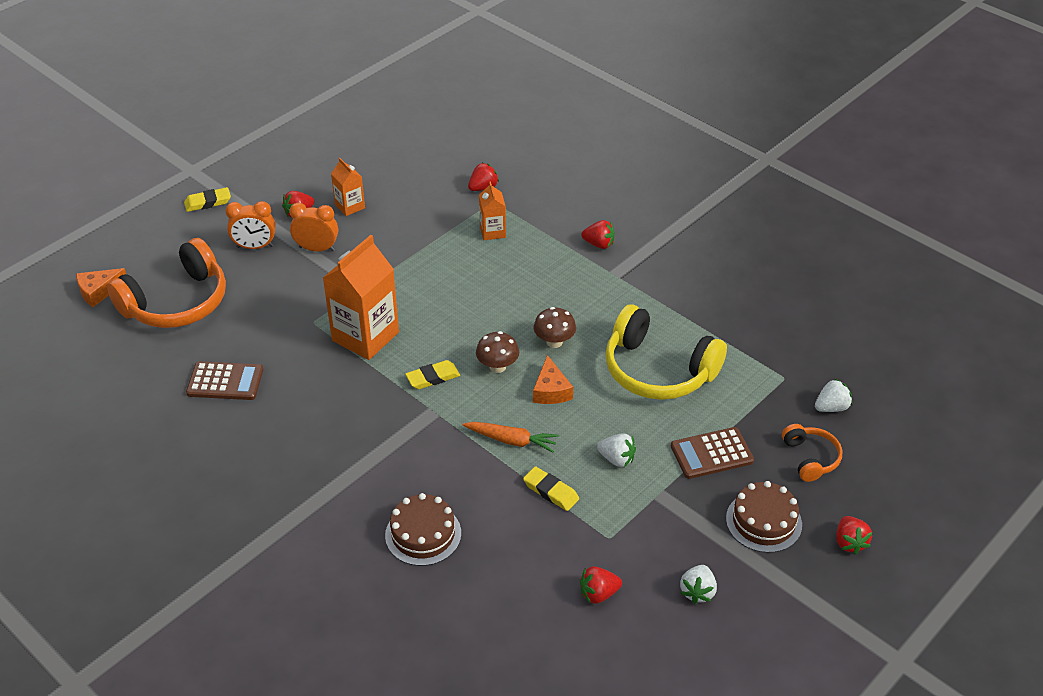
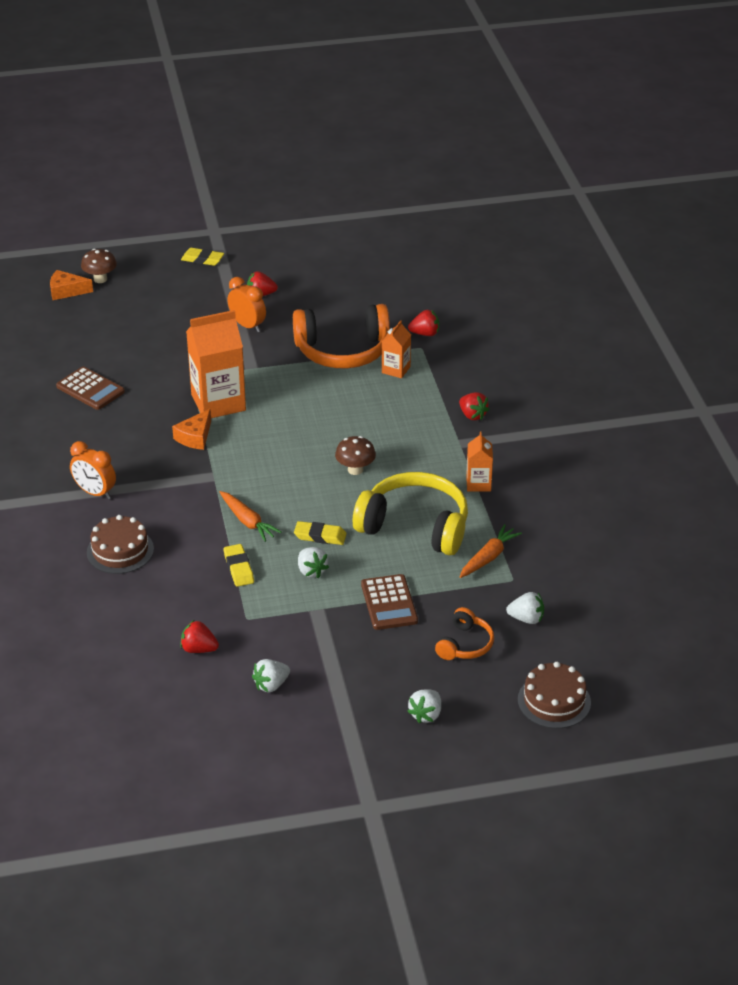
camera: 35 degrees right, 5 degrees down
(176, 302) = (111, 321): orange headphones -> orange headphones (343, 350)
(255, 247) = (204, 305): orange clock -> orange clock (95, 492)
(350, 206) = (304, 305): orange carton -> orange carton (478, 484)
(433, 378) = (237, 453): yellow eraser -> yellow eraser (320, 536)
(497, 367) = (293, 467): brown mushroom -> brown mushroom (100, 279)
(551, 390) = (314, 502): orange cheese -> orange cheese (195, 437)
(658, 370) = (415, 526): yellow headphones -> yellow headphones turned 135 degrees clockwise
(711, 453) = (389, 603): brown calculator -> brown calculator turned 120 degrees counterclockwise
(745, 367) = (488, 557): none -> orange carrot
(763, 521) = (375, 667): brown cake -> brown cake (554, 701)
(849, 542) = (426, 714): red strawberry -> white strawberry

